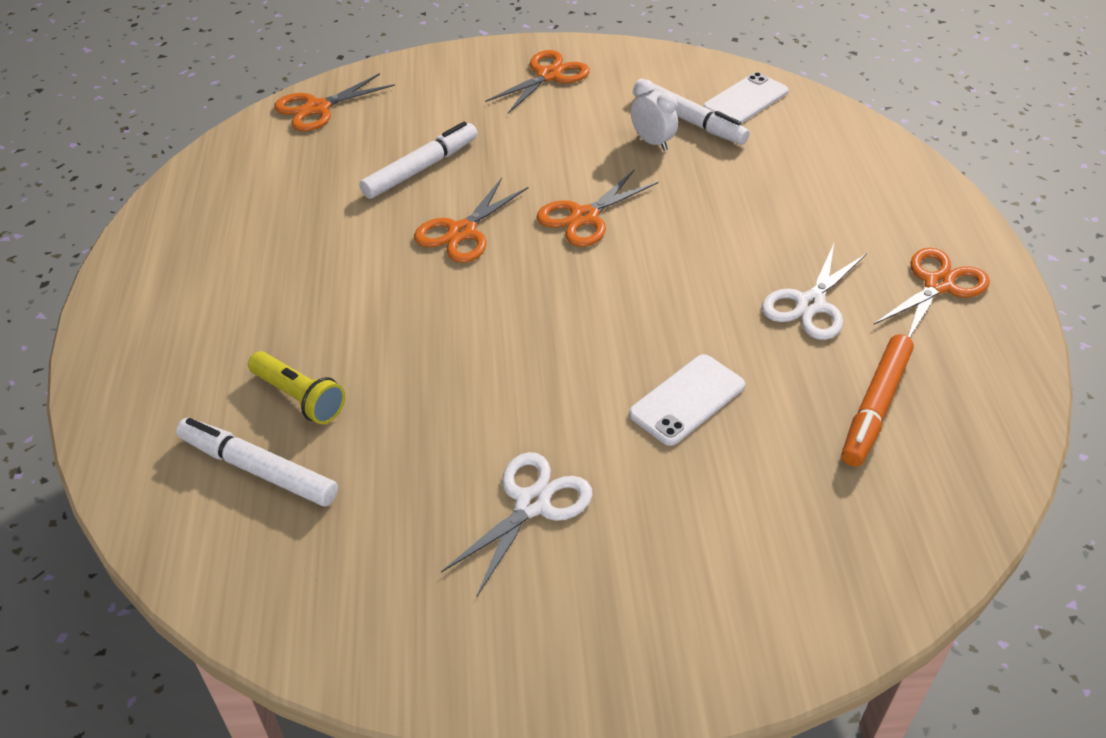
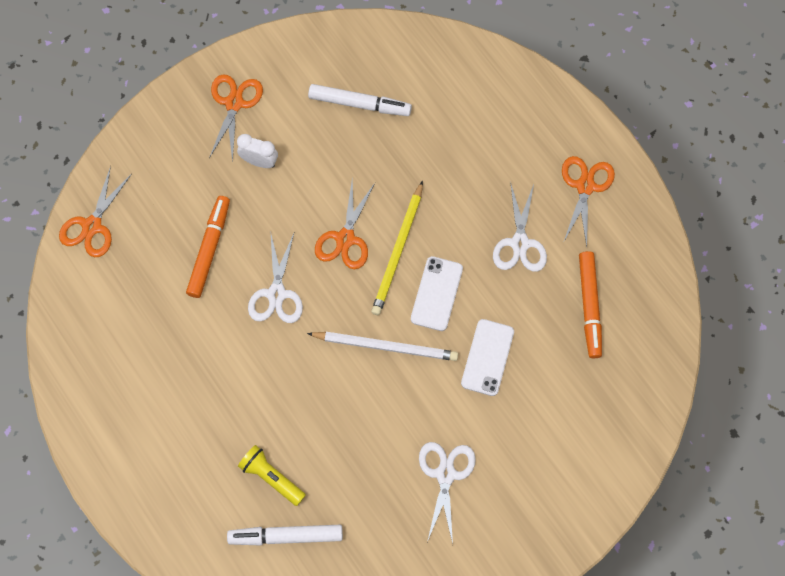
camera: 30 degrees left, 25 degrees up
(299, 398) = (271, 477): yellow flashlight -> yellow flashlight turned 150 degrees counterclockwise
(420, 168) = (209, 249): white marker -> orange marker
(462, 232) = (276, 294): orange scissors -> white scissors
(556, 332) = (386, 346): none -> white pencil
(641, 251) = (398, 251): none -> yellow pencil
(652, 142) = (347, 140): white clock -> white clock (259, 161)
(745, 100) = (387, 61): white phone -> white phone (436, 294)

